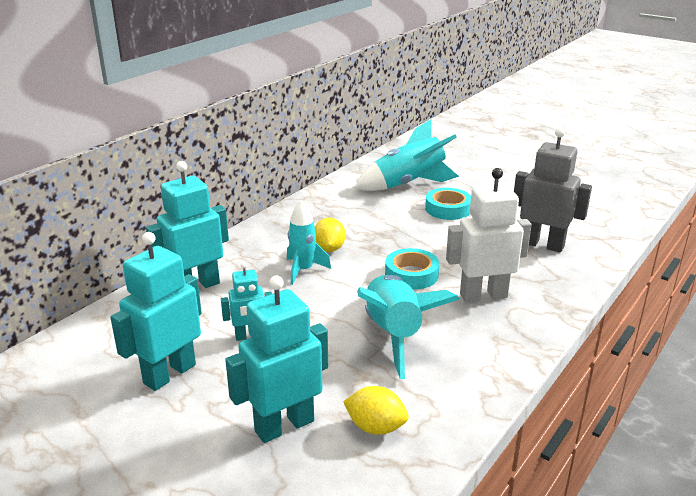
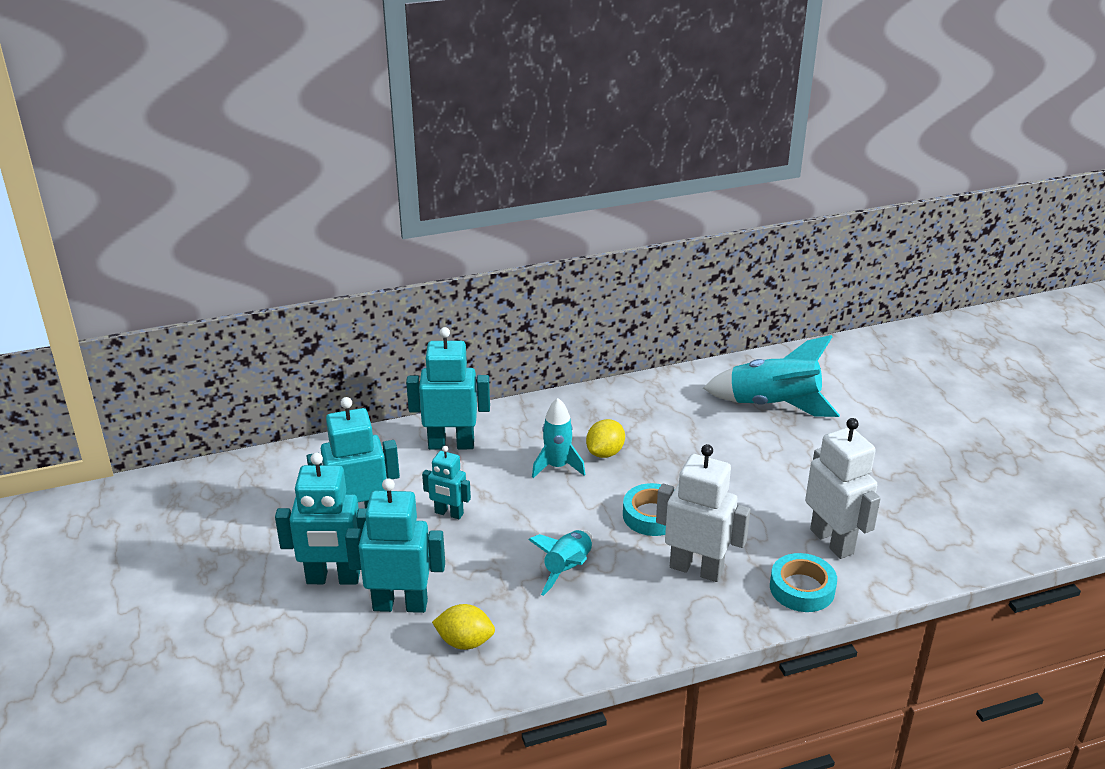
camera: 35 degrees right, 5 degrees up
(194, 434) = (333, 579): none -> turquoise robot
(375, 427) = (465, 642): yellow lemon -> yellow lemon turned 45 degrees counterclockwise
(393, 335) = (567, 569): turquoise rocket -> turquoise rocket, size x0.61
(448, 209) = (780, 454): turquoise tape -> turquoise tape (802, 588)
(542, 244) = (832, 541): grey robot -> white robot

